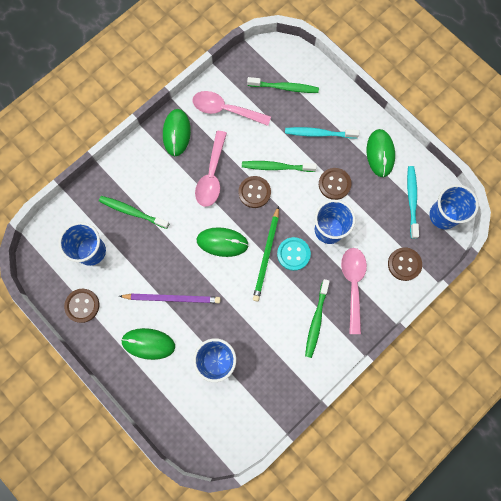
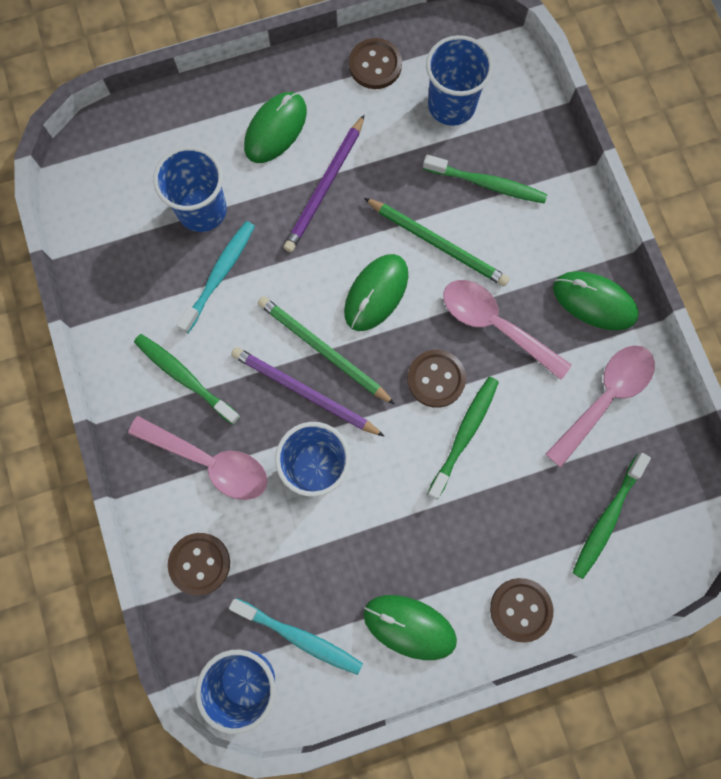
camera: 115 degrees right, 0 degrees up
(132, 212) = (487, 184): green toothbrush -> green toothbrush turned 60 degrees clockwise
(179, 223) = (437, 243): none -> green pencil
(293, 254) = (305, 392): turquoise button -> purple pencil
(319, 133) = (494, 536): turquoise toothbrush -> turquoise toothbrush (219, 275)
(334, 184) = (390, 517): brown button -> brown button (520, 609)

